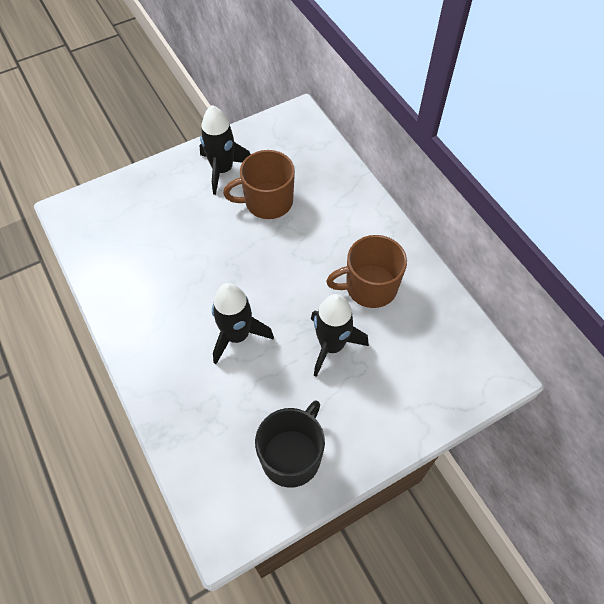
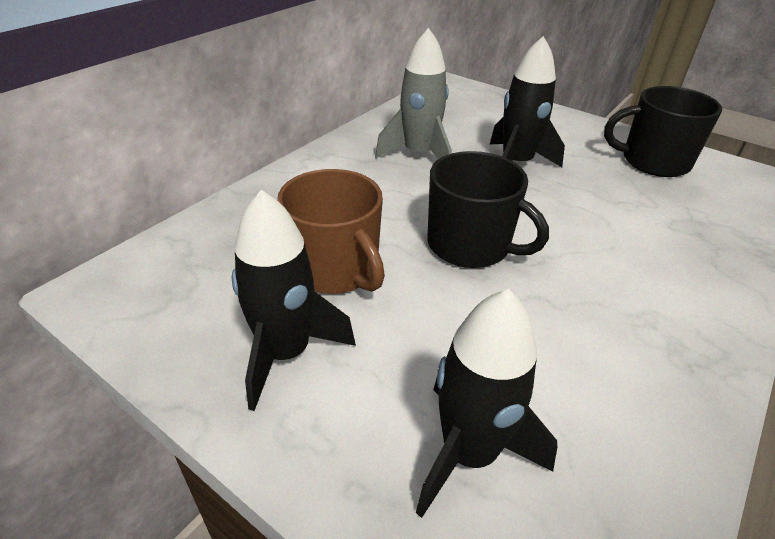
camera: 115 degrees left, 20 degrees down
(237, 335) = (580, 231): black rocket -> black rocket (468, 452)
(255, 269) = (470, 245): none -> black mug
(370, 287) = (419, 155): brown mug -> grey rocket

